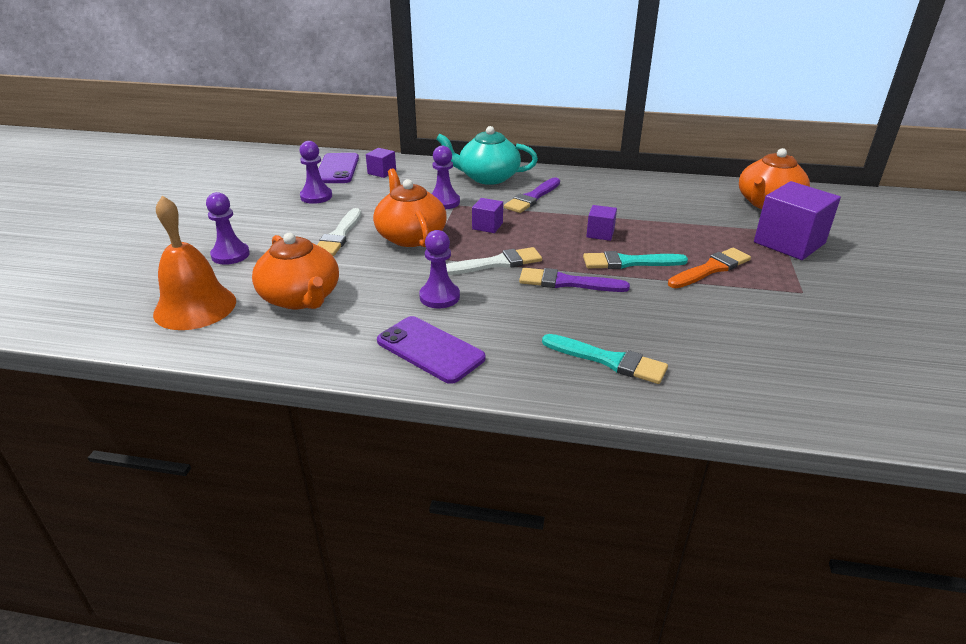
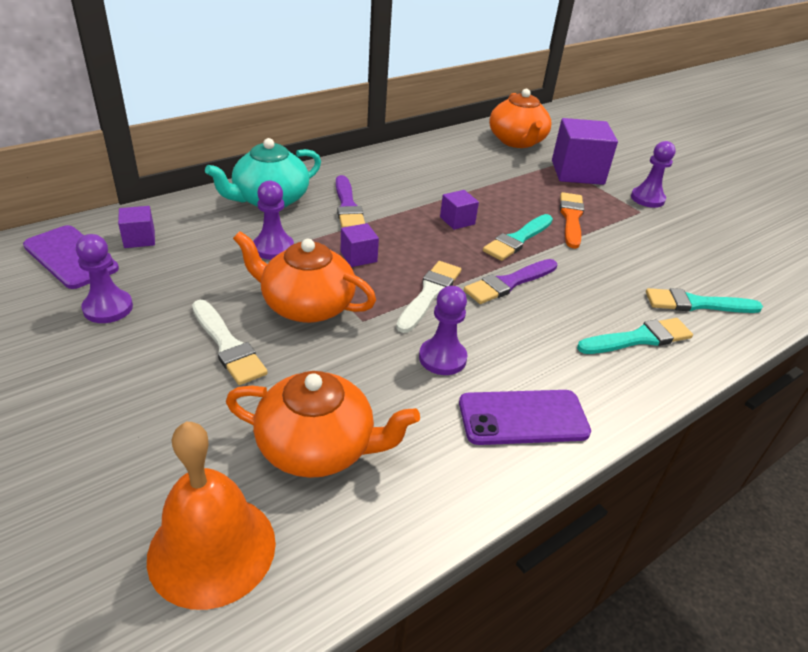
camera: 50 degrees left, 5 degrees up
(230, 255) = (130, 449): purple pawn -> purple pawn (647, 199)
(718, 370) = (697, 304): none -> turquoise brush

